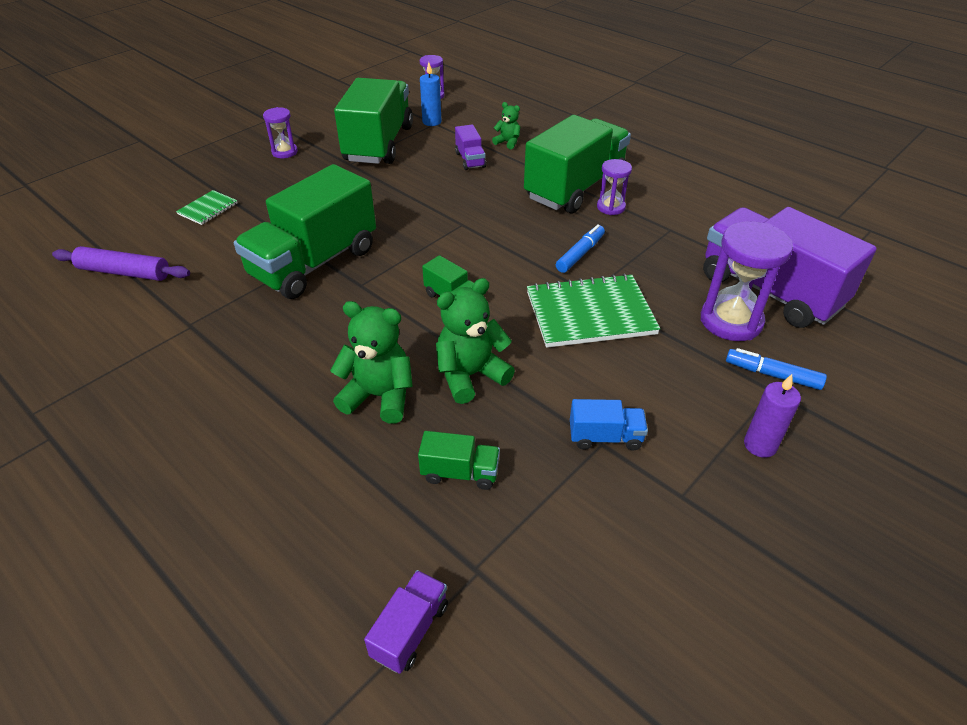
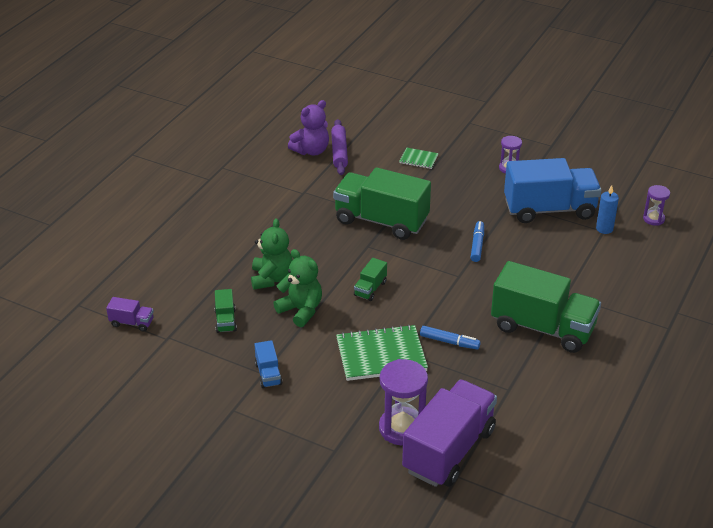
camera: 75 degrees right, 5 degrees down
(92, 299) = (311, 151): none -> purple teddy bear
(379, 144) = (549, 209): green truck -> blue truck
(470, 160) = (553, 262): purple truck -> none
(507, 142) = (596, 278): green teddy bear -> none
(590, 313) = (381, 355): green notebook -> green notebook turned 75 degrees counterclockwise
(611, 207) = (524, 352): purple hourglass -> none
(760, 445) = (282, 444): purple candle -> none
(772, 375) = (350, 450): blue marker -> blue marker (477, 245)

